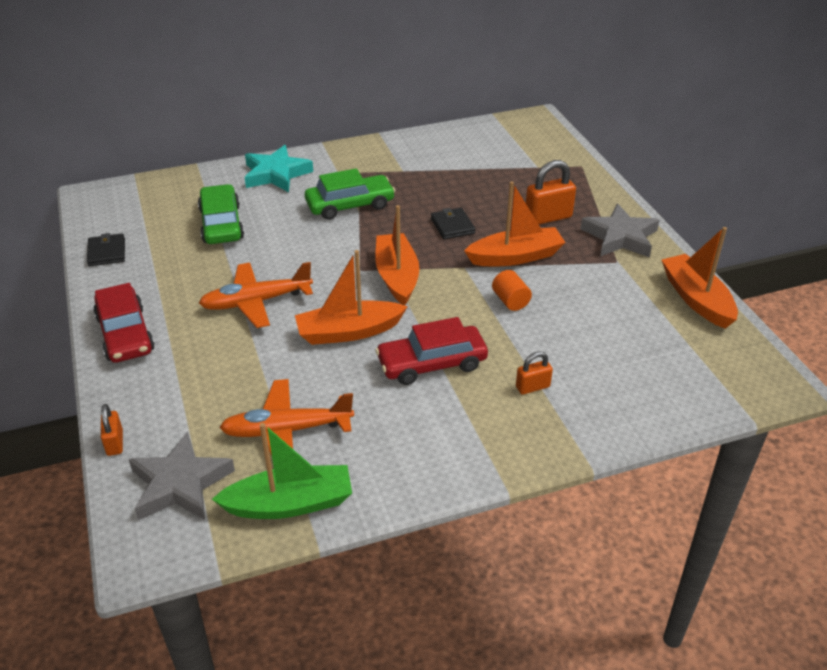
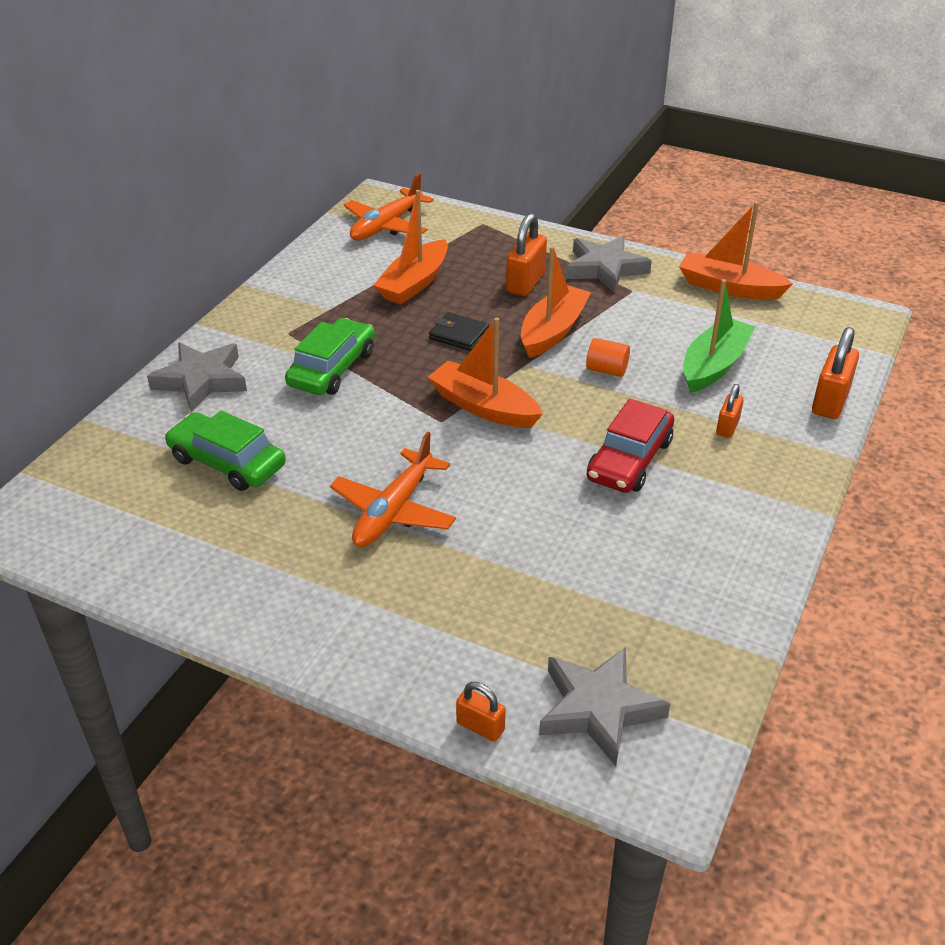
camera: 45 degrees left, 0 degrees up
(107, 252) = (142, 569): black wallet -> none
(125, 334) = (312, 629): red car -> none
(276, 174) = (201, 380): turquoise star -> grey star
(287, 430) = (609, 596): orange plane -> orange plane (386, 226)
(290, 503) = (708, 649): green boat -> green boat (714, 365)
(349, 332) = (522, 480): orange boat -> orange boat (414, 283)
(641, 421) = (830, 401): none -> orange padlock

